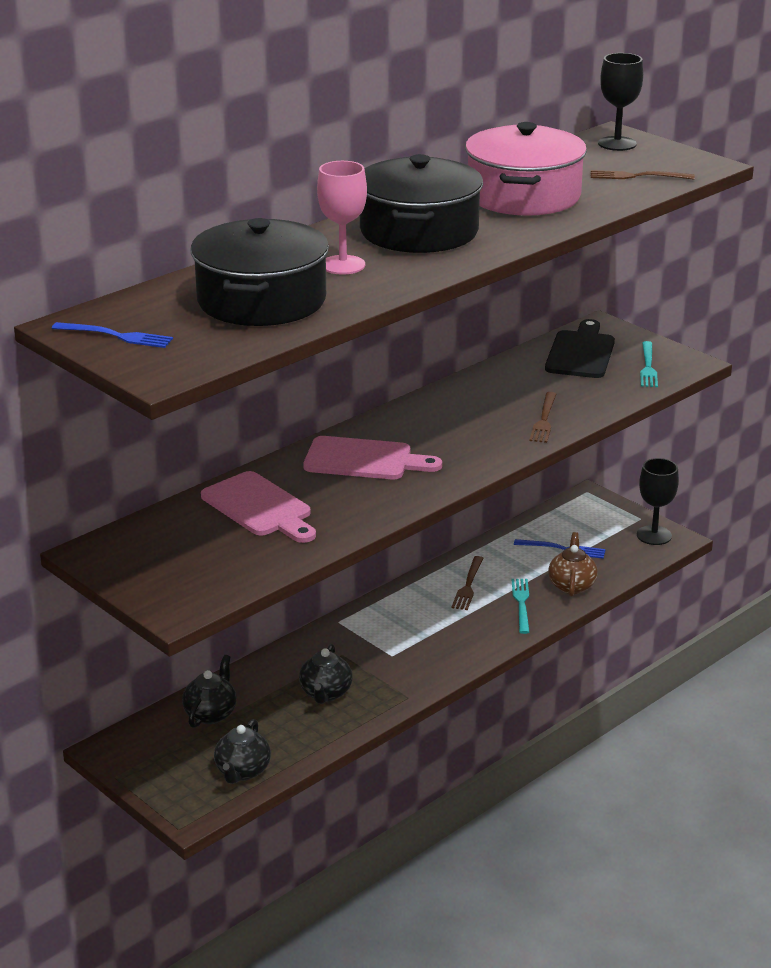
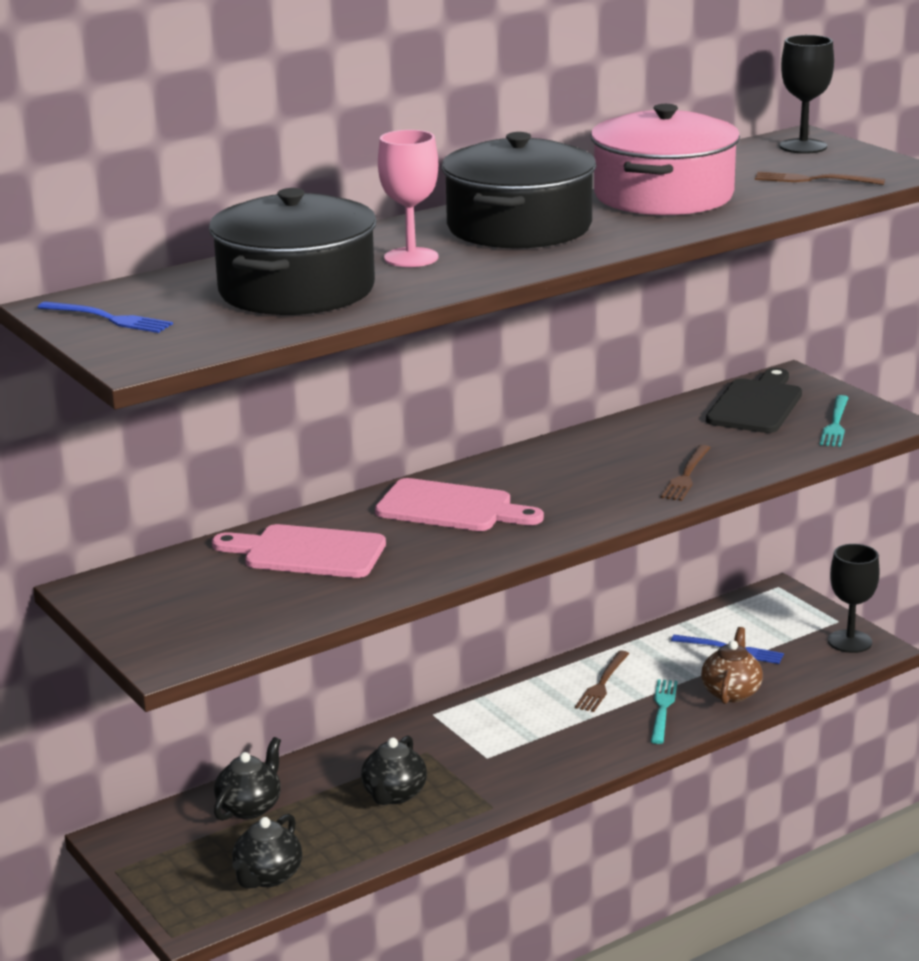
camera: 10 degrees right, 5 degrees down
(260, 507) = (307, 552): pink cutting board -> pink cutting board turned 135 degrees clockwise

